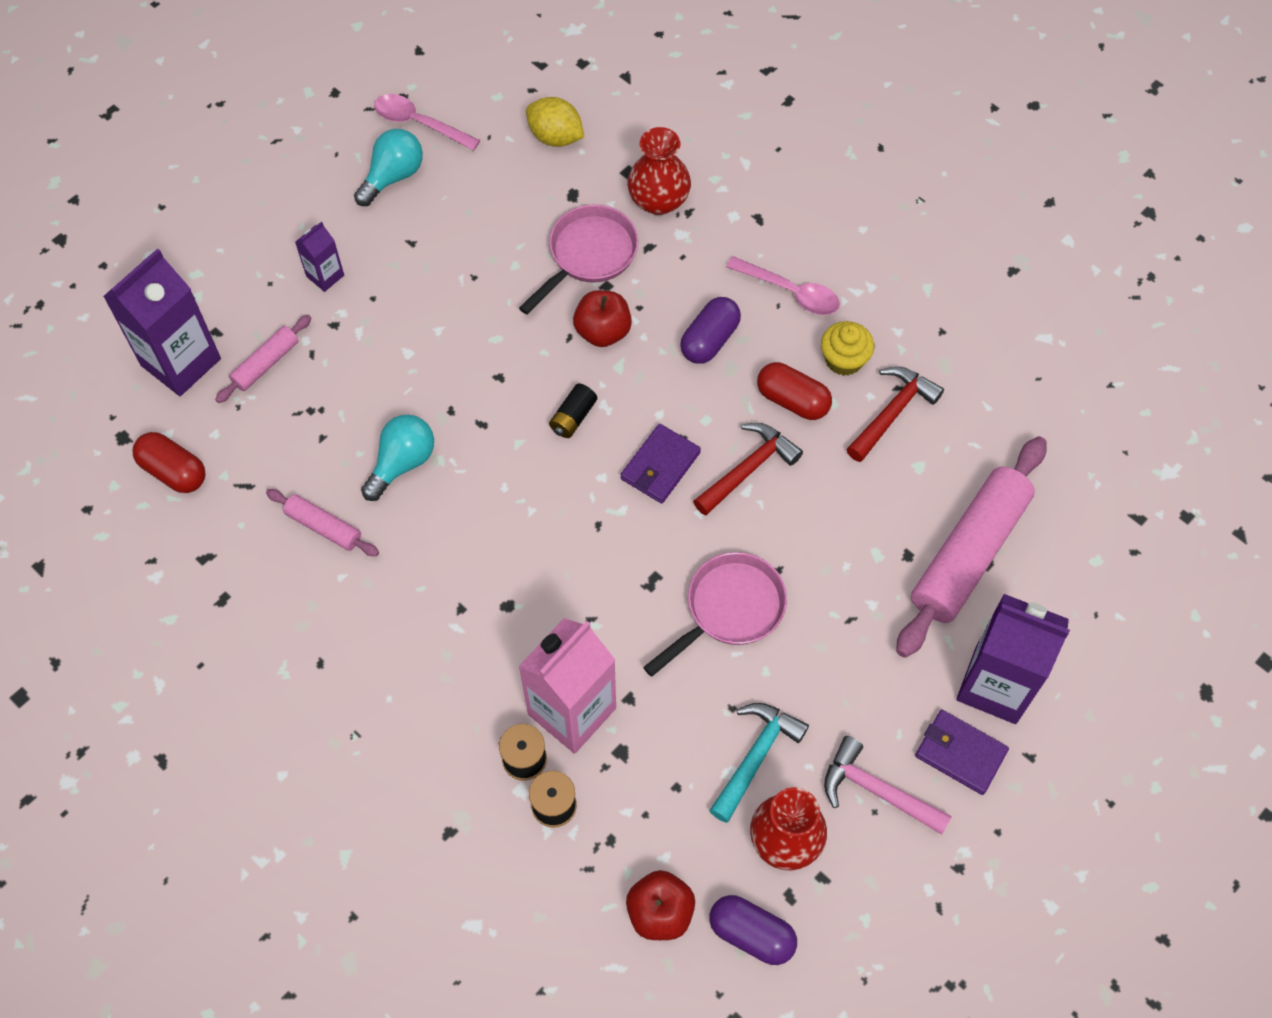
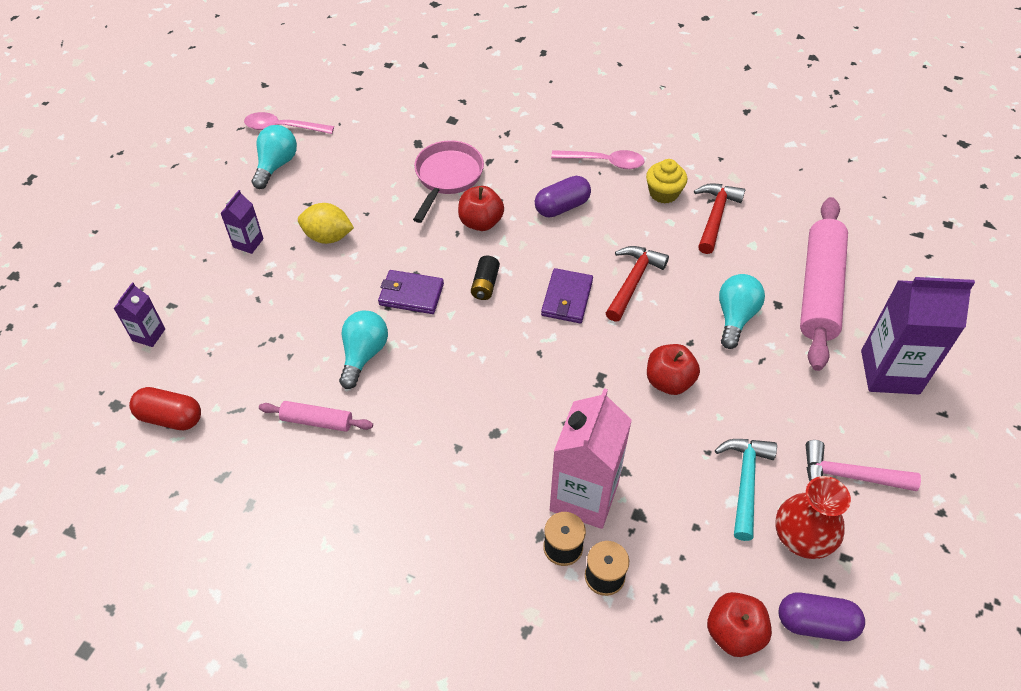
camera: 20 degrees left, 10 degrees down
(181, 362) = (148, 335): purple carton -> purple carton, size x0.49
(266, 364) = (222, 316): pink rolling pin -> none
(555, 137) = (389, 111): yellow lemon -> yellow lemon (328, 237)
(658, 200) = (482, 131): red vase -> none
(709, 340) = (562, 207): purple capsule -> purple capsule turned 45 degrees clockwise
(729, 609) = (669, 381): pink pan -> red apple
(792, 400) = (641, 228): red capsule -> none
(847, 555) = (735, 317): none -> turquoise light bulb
(960, 753) = (893, 428): purple wallet -> purple wallet (411, 294)

